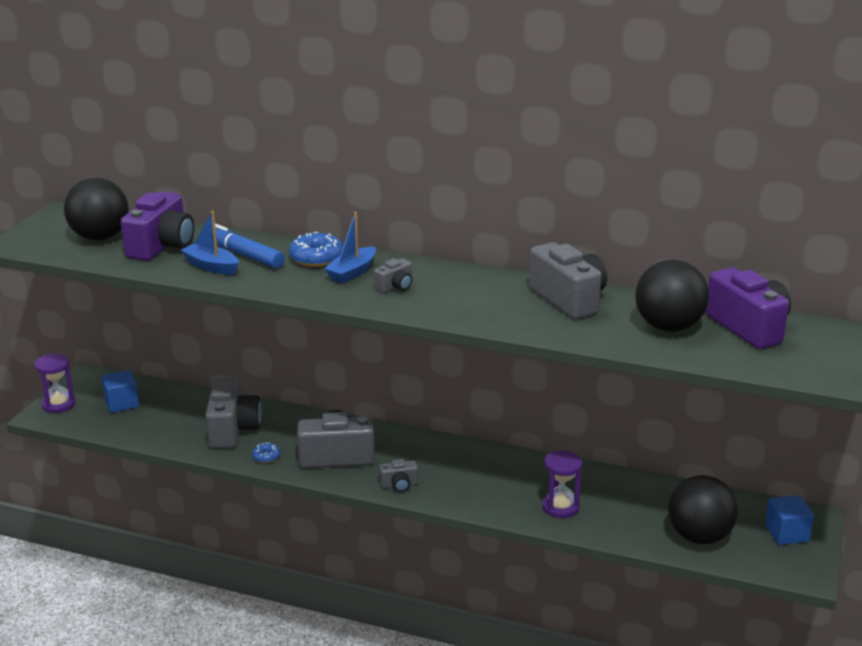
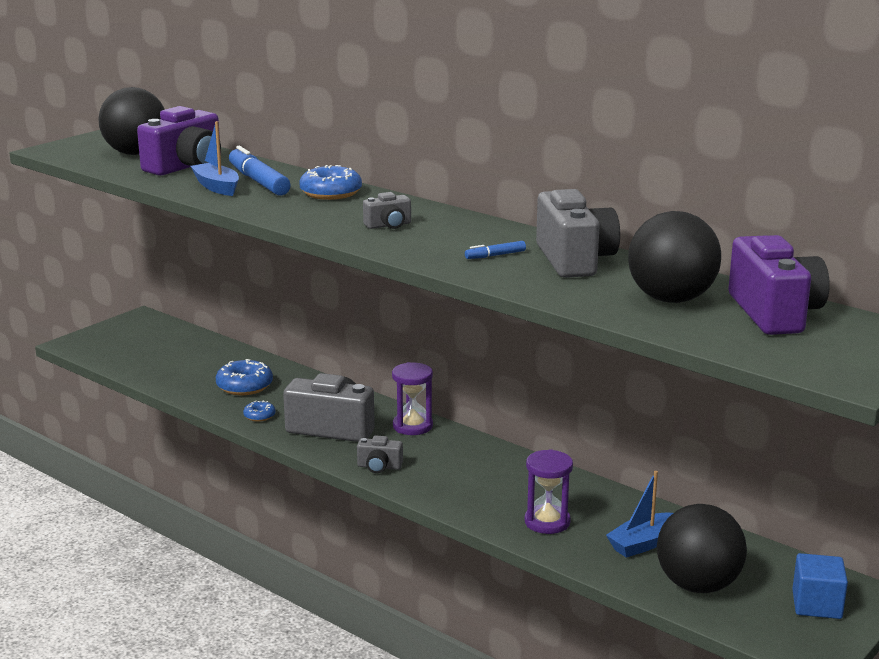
camera: 20 degrees right, 5 degrees down
(58, 404) = (95, 337): purple hourglass -> purple hourglass (412, 426)
(121, 403) = (154, 346): blue cube -> none
(232, 429) = (244, 386): grey camera -> blue donut
(352, 272) = (355, 208): blue boat -> blue boat (643, 543)
(506, 305) = (495, 255): none -> blue marker

